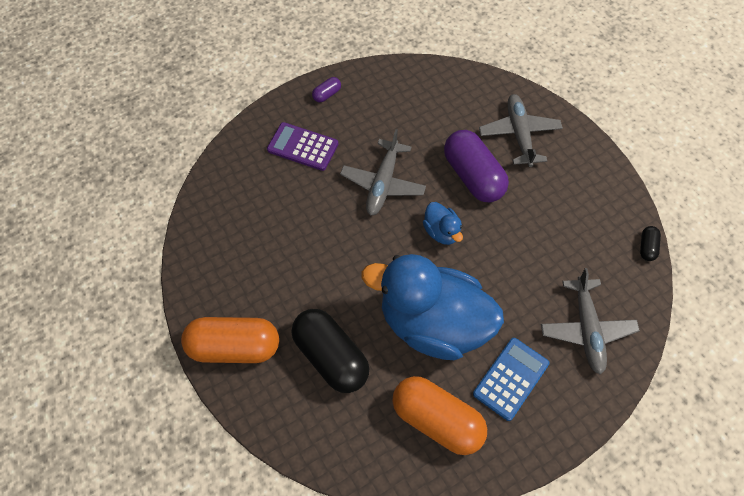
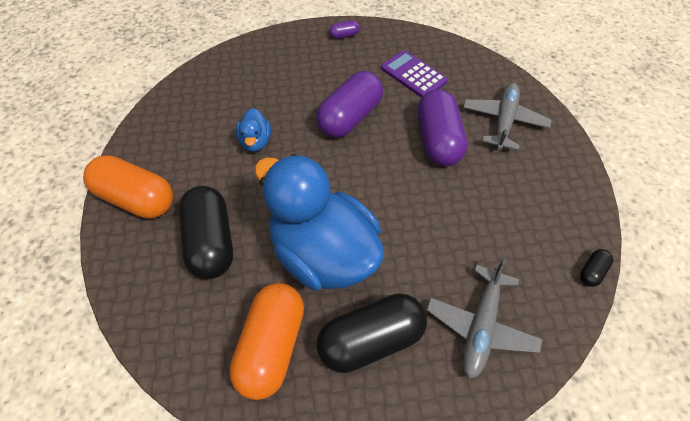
camera: 25 degrees right, 5 degrees down
(303, 147) = (299, 66): purple calculator -> purple calculator (413, 75)
(383, 184) = (350, 117): grey plane -> purple capsule
(437, 420) = (271, 346): orange capsule -> orange capsule turned 45 degrees clockwise
(441, 232) = (380, 176): blue duck -> blue duck (255, 141)
(511, 379) = (371, 340): blue calculator -> black capsule

